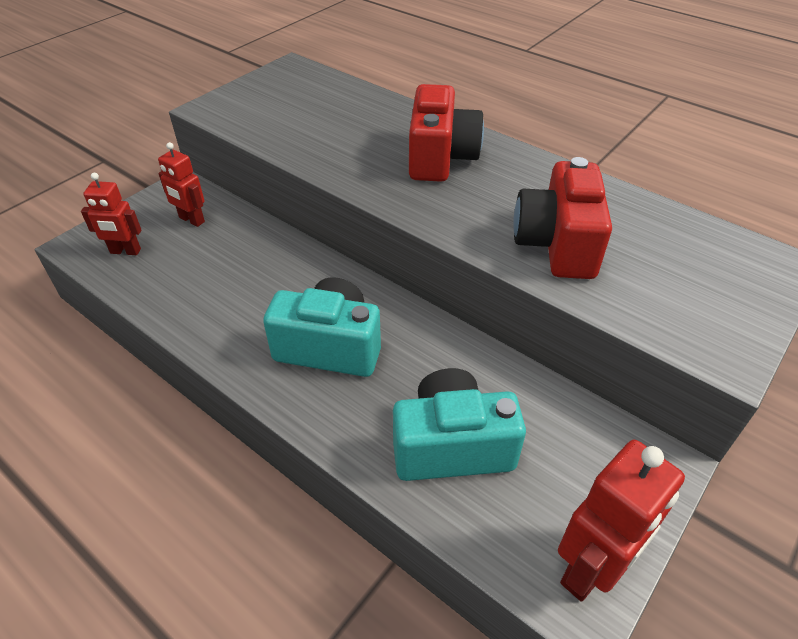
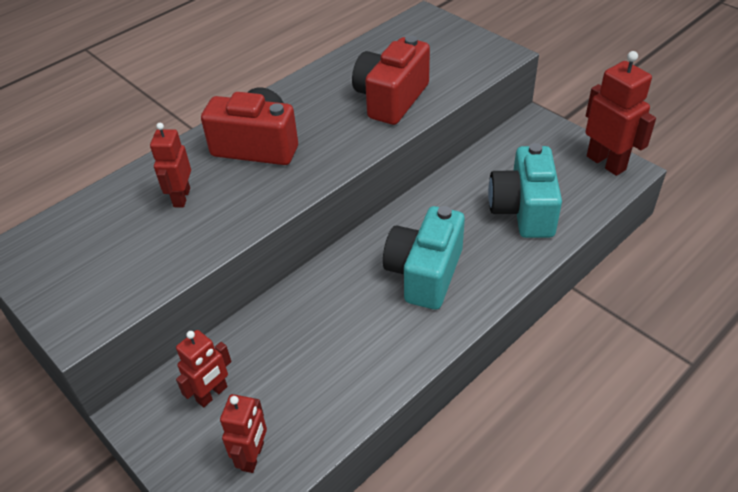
camera: 80 degrees left, 0 degrees up
(357, 127) = (181, 197): none -> red robot
(557, 244) = (391, 99): red camera -> red camera turned 105 degrees clockwise

